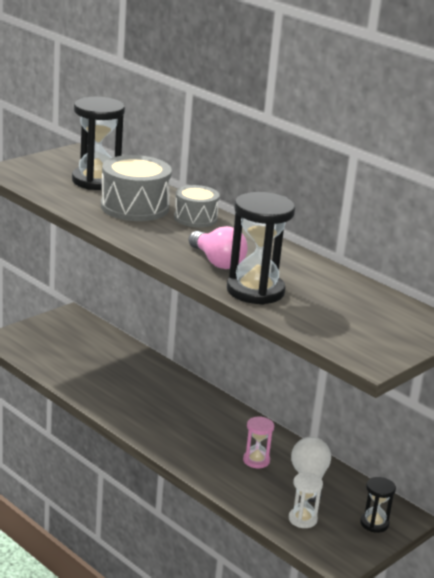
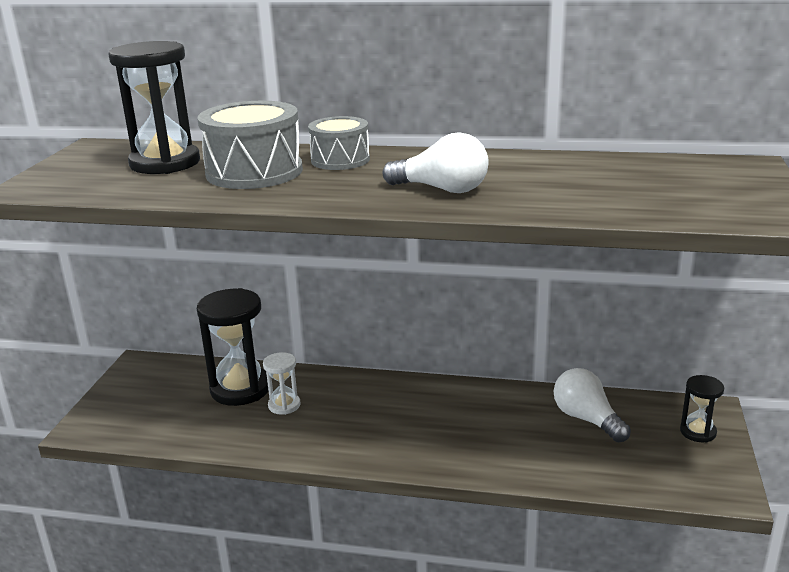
camera: 30 degrees left, 0 degrees up
(217, 262) = (442, 189): pink light bulb -> white light bulb
(255, 291) = (535, 201): black hourglass -> black hourglass (240, 389)
(256, 460) = (516, 426): pink hourglass -> none
(302, 519) = (638, 465): white hourglass -> white hourglass (284, 405)

